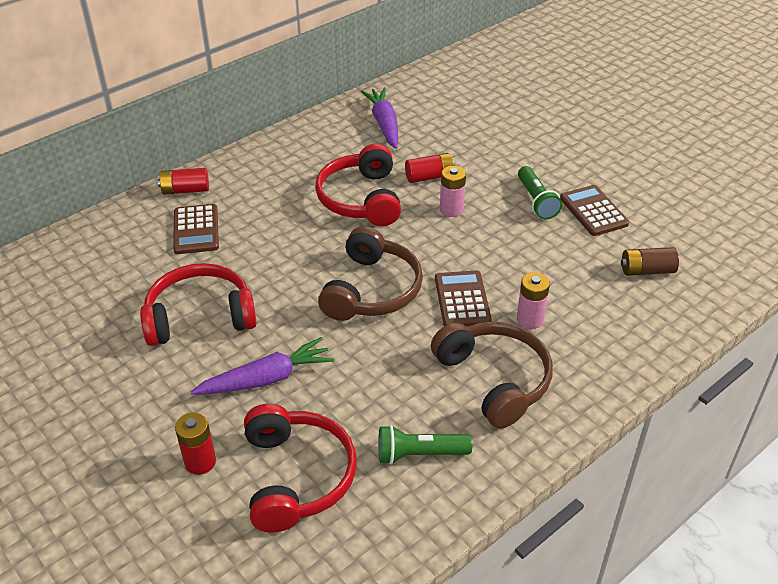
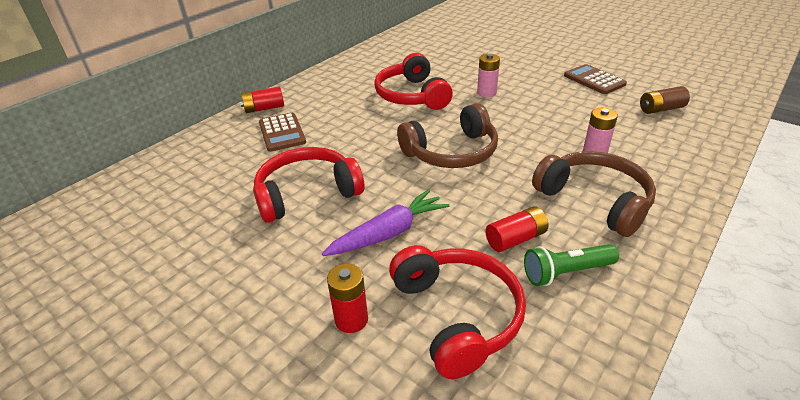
camera: 10 degrees left, 5 degrees down
(372, 290) = (452, 152): brown headphones -> brown headphones turned 60 degrees clockwise
(384, 124) = (407, 51): purple carrot -> none
(429, 177) = (458, 76): red battery -> red battery (515, 239)
(462, 300) = (530, 148): brown calculator -> none
(536, 201) = (548, 80): green flashlight -> none

